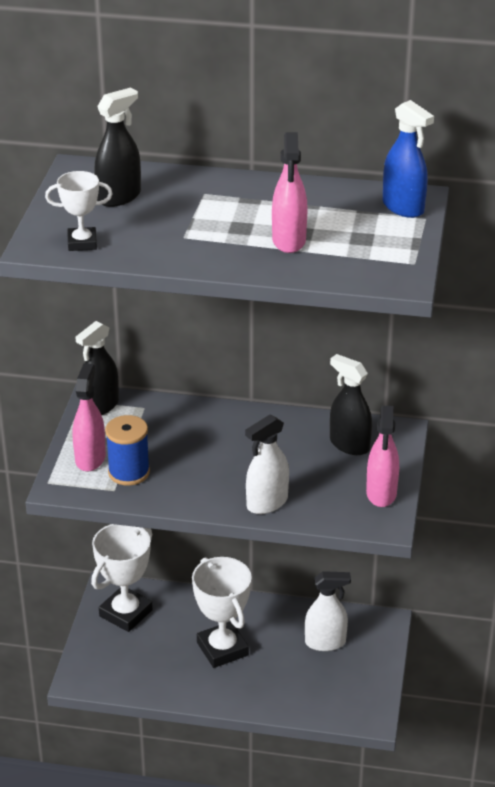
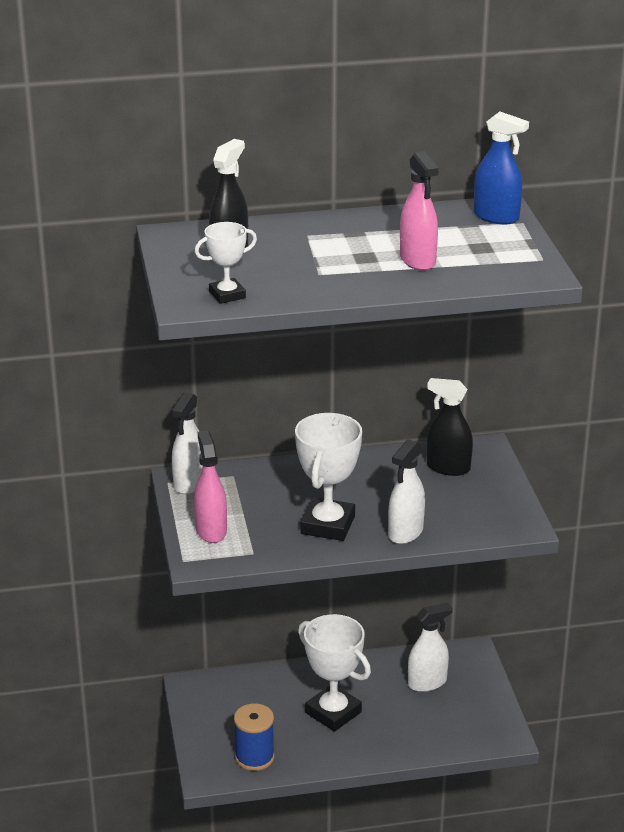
camera: 20 degrees left, 5 degrees down
(100, 406) = (189, 483): black spray bottle -> white spray bottle
(126, 613) = (220, 703): white trophy -> white trophy (328, 525)
(129, 472) = (257, 535): blue spool -> blue spool (254, 757)
(381, 493) = (504, 502): pink spray bottle -> none

